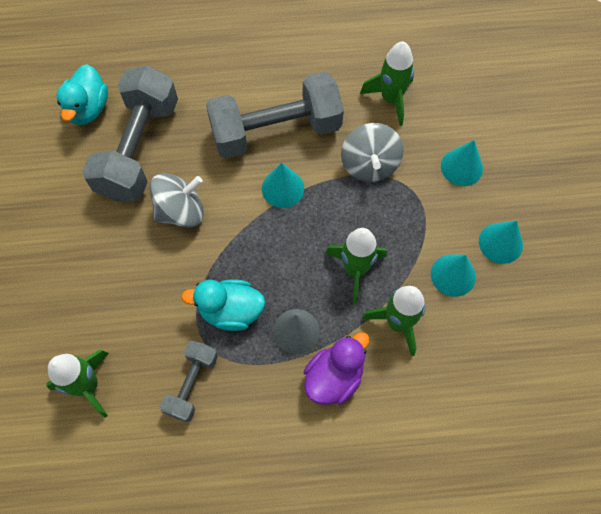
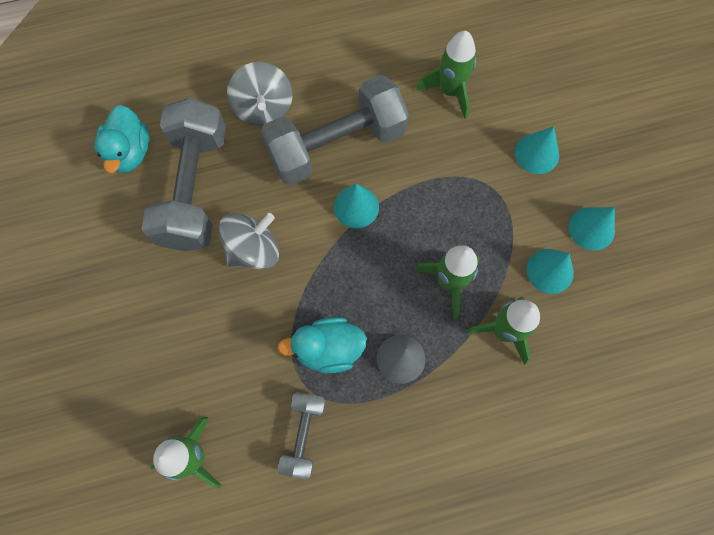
camera: 10 degrees left, 5 degrees up
(334, 377) = (449, 401): purple duck -> none
(369, 164) = (441, 166): grey spinning top -> grey spinning top (263, 108)

